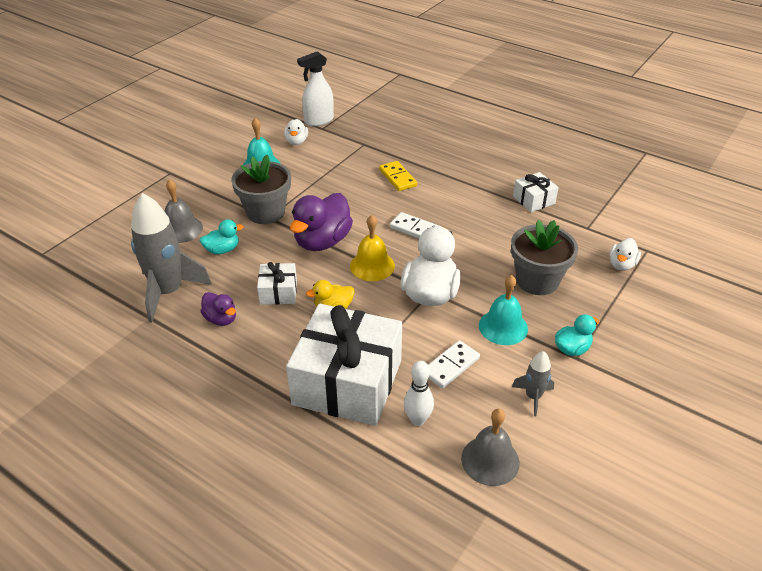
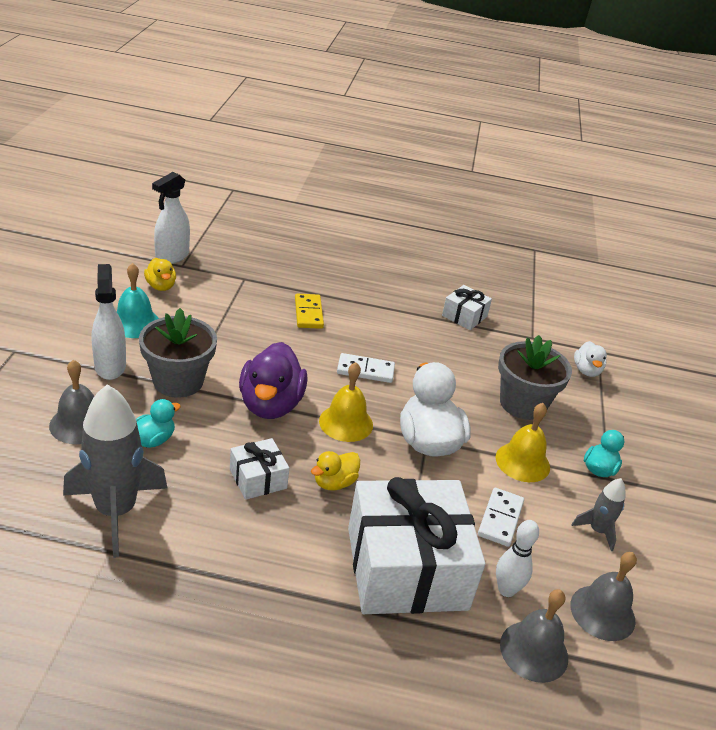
camera: 30 degrees left, 5 degrees down
(221, 319) = (208, 530): purple duck -> none
(225, 193) = (110, 366): none -> white spray bottle
(296, 142) = (161, 286): white duck -> yellow duck
(398, 178) = (308, 313): yellow domino -> yellow domino turned 45 degrees clockwise
(408, 470) = (534, 651): none -> grey bell
(503, 327) = (522, 462): turquoise bell -> yellow bell

